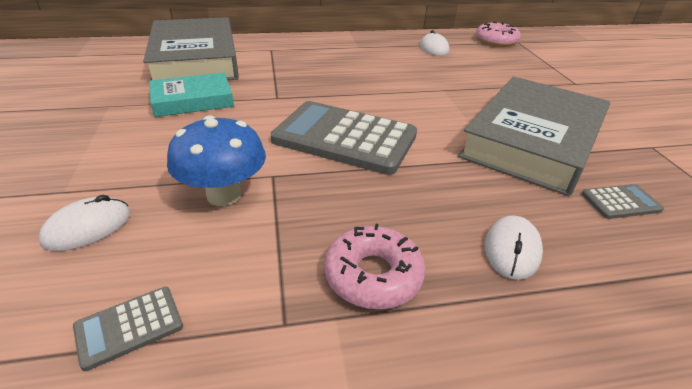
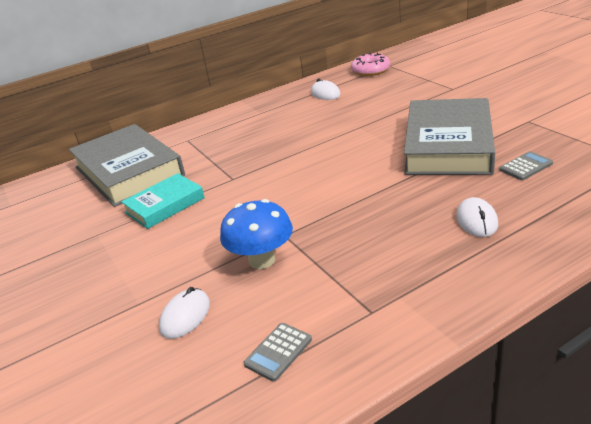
camera: 15 degrees left, 5 degrees down
(344, 138) = (314, 190): grey calculator -> none
(373, 275) = (403, 267): pink donut -> none

